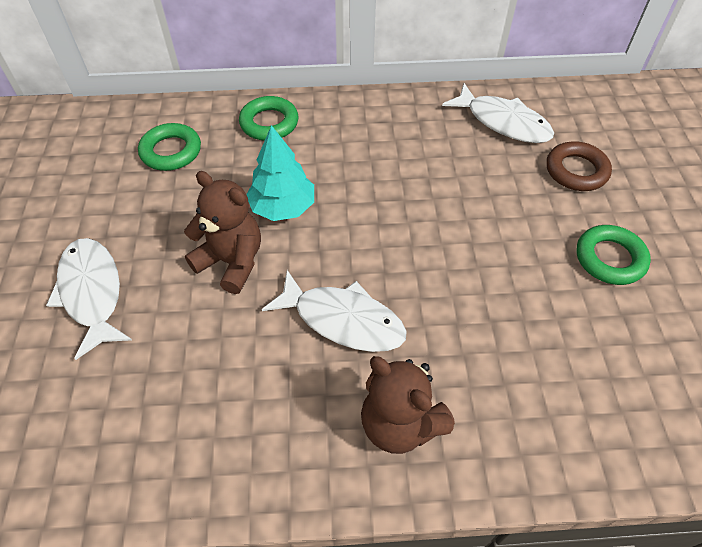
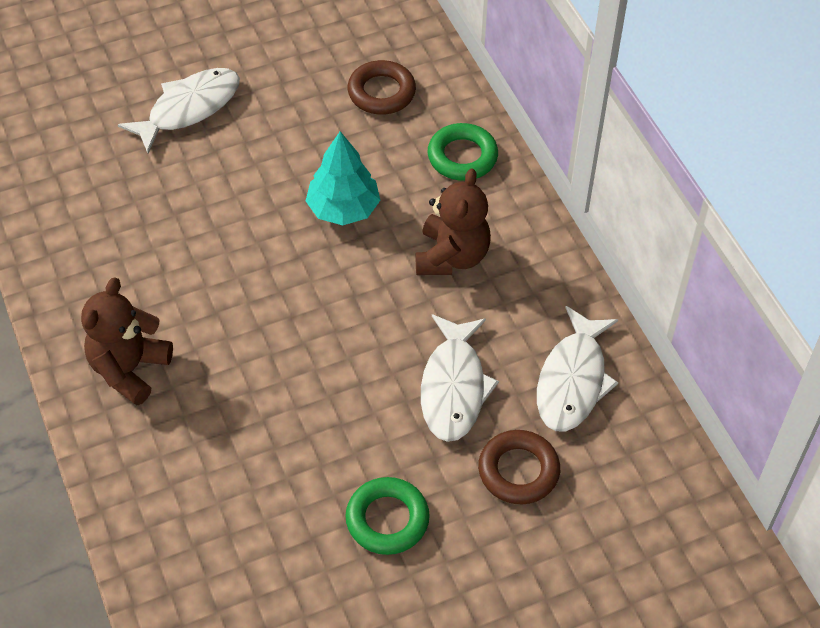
camera: 70 degrees right, 0 degrees up
(171, 151) = (381, 92): green ring -> brown ring
(231, 262) = (259, 192): brown teddy bear -> brown teddy bear (451, 256)
(343, 320) = (222, 298): white fish -> white fish (453, 387)

